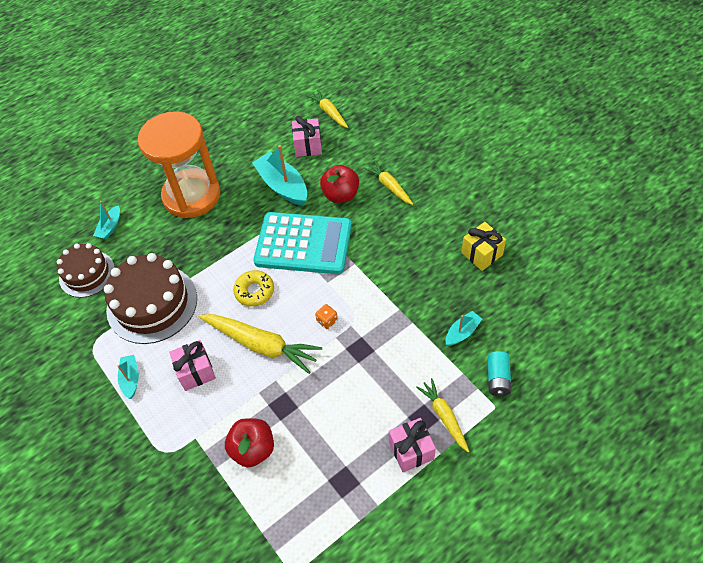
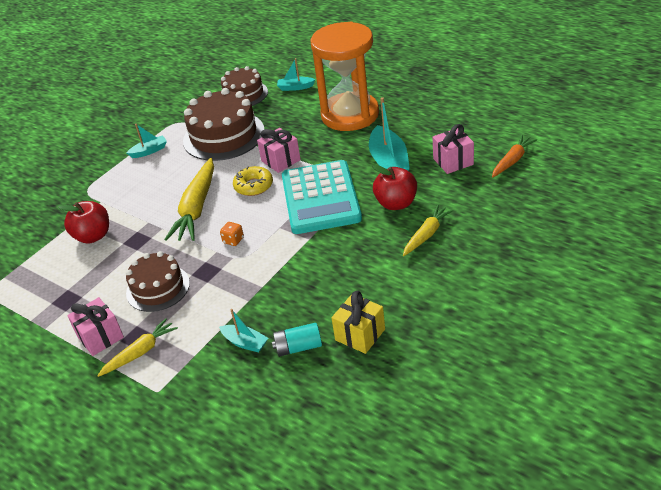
camera: 75 degrees right, 15 degrees down
(196, 372) = (162, 181): pink gift -> pink gift (281, 160)
(282, 186) = (389, 162): turquoise boat -> turquoise boat turned 135 degrees clockwise
(329, 112) = (512, 160): yellow carrot -> orange carrot
(364, 393) = (158, 288): none -> brown cake
(497, 378) = (192, 386): turquoise battery -> turquoise battery (298, 347)

